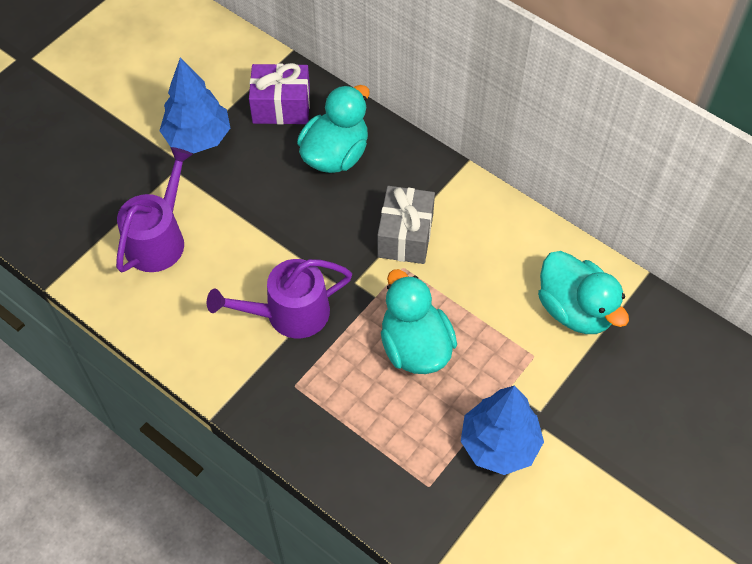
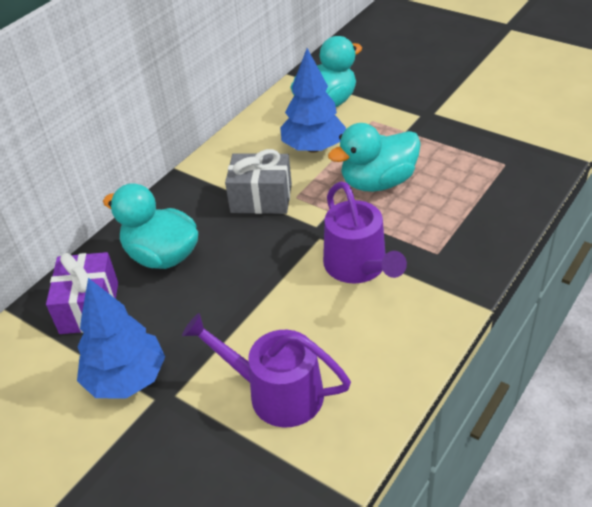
camera: 90 degrees left, 15 degrees down
(499, 444) = (455, 132): blue tree -> blue tree (313, 148)

